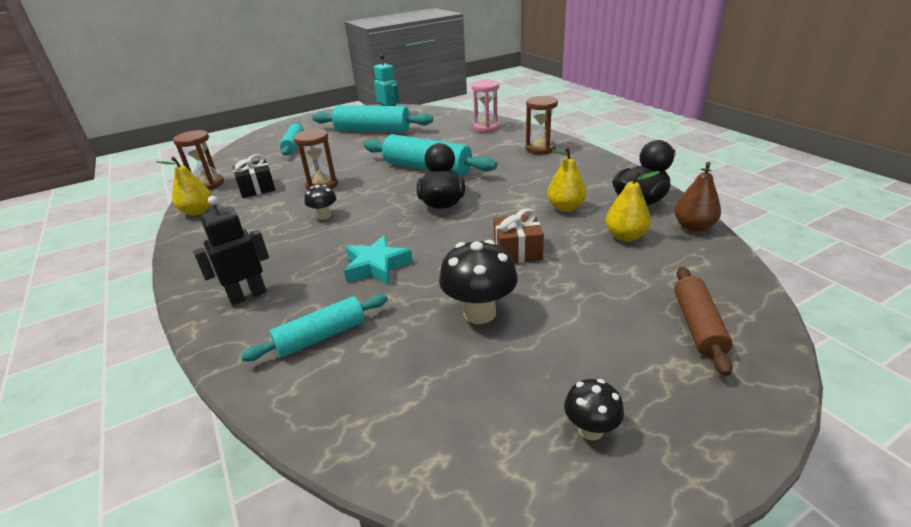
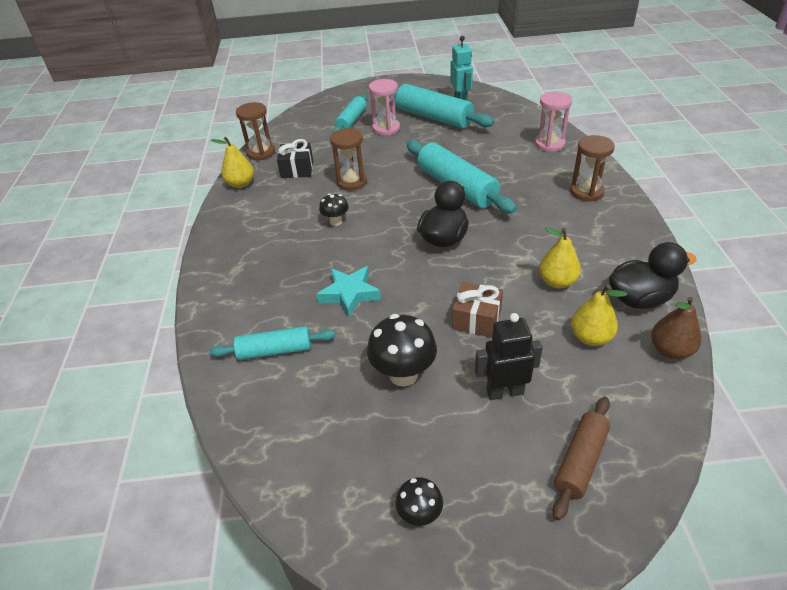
camera: 25 degrees right, 10 degrees up
(248, 295) = (241, 290): black robot -> black robot (504, 391)
(332, 144) = (386, 128): none -> pink hourglass

